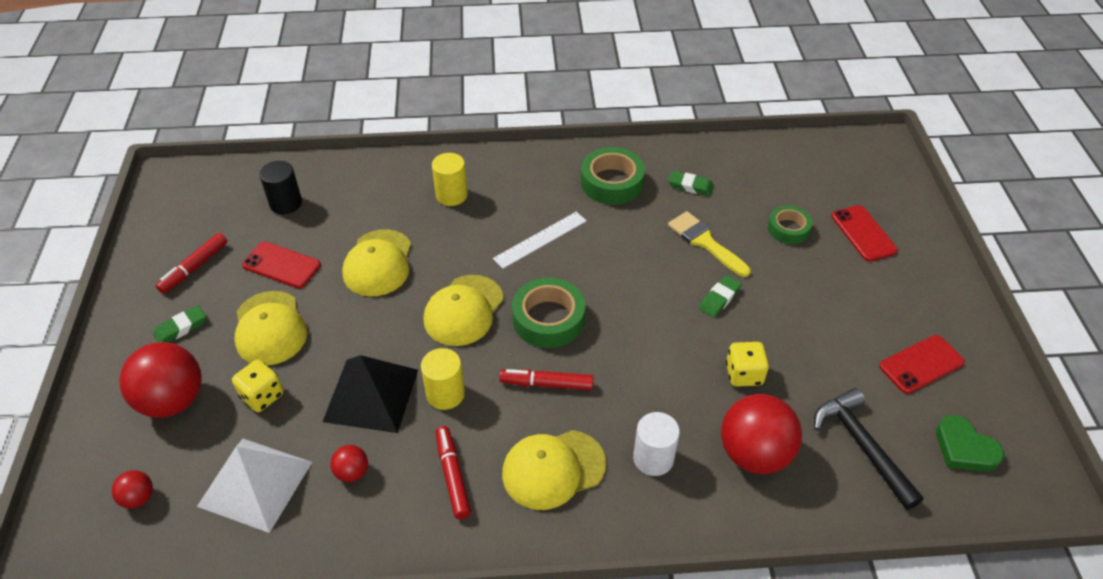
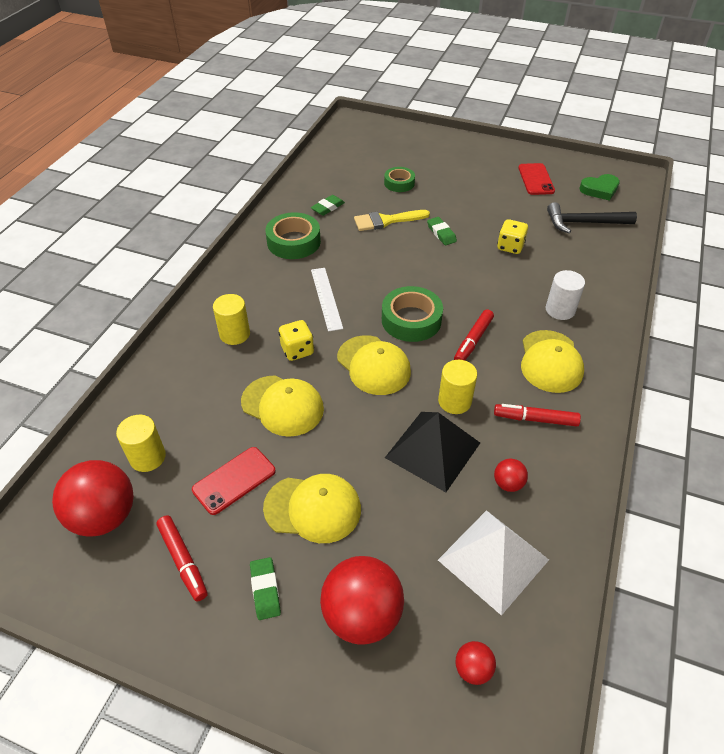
camera: 65 degrees left, 0 degrees up
(262, 396) = (394, 533): yellow dice -> yellow dice (297, 350)
(286, 203) = (147, 457): black cylinder -> yellow cylinder
(754, 454) = (573, 265): red ball -> red ball (104, 516)
(863, 233) = (423, 158): red phone -> none

